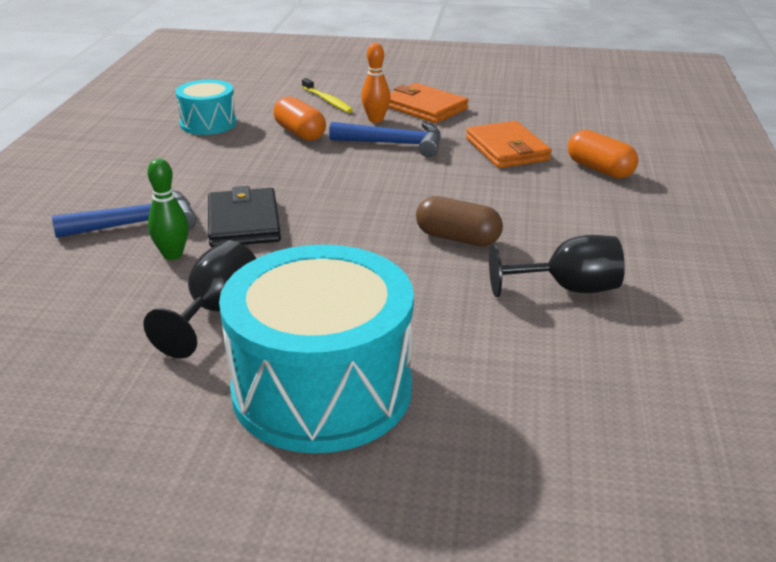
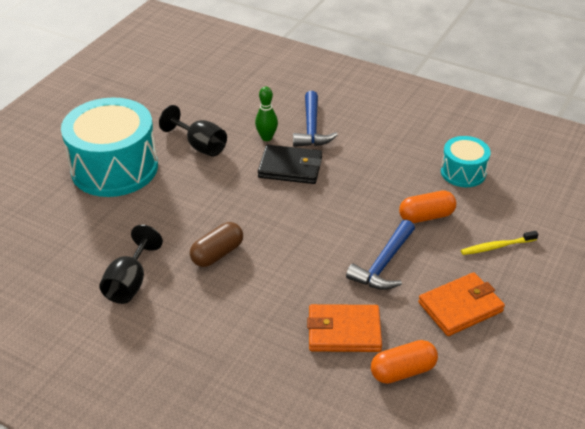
camera: 110 degrees right, 10 degrees up
(376, 120) = (440, 266): orange bowling pin -> none
(599, 169) = (277, 378): orange capsule -> orange capsule (403, 371)

